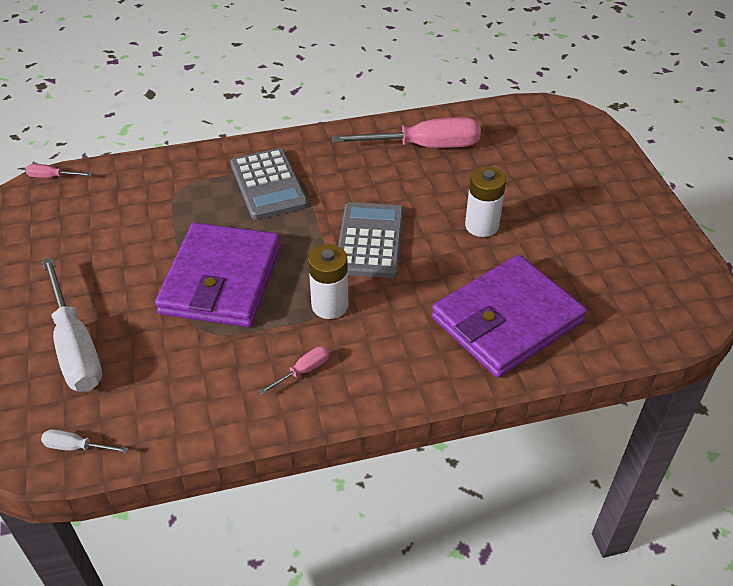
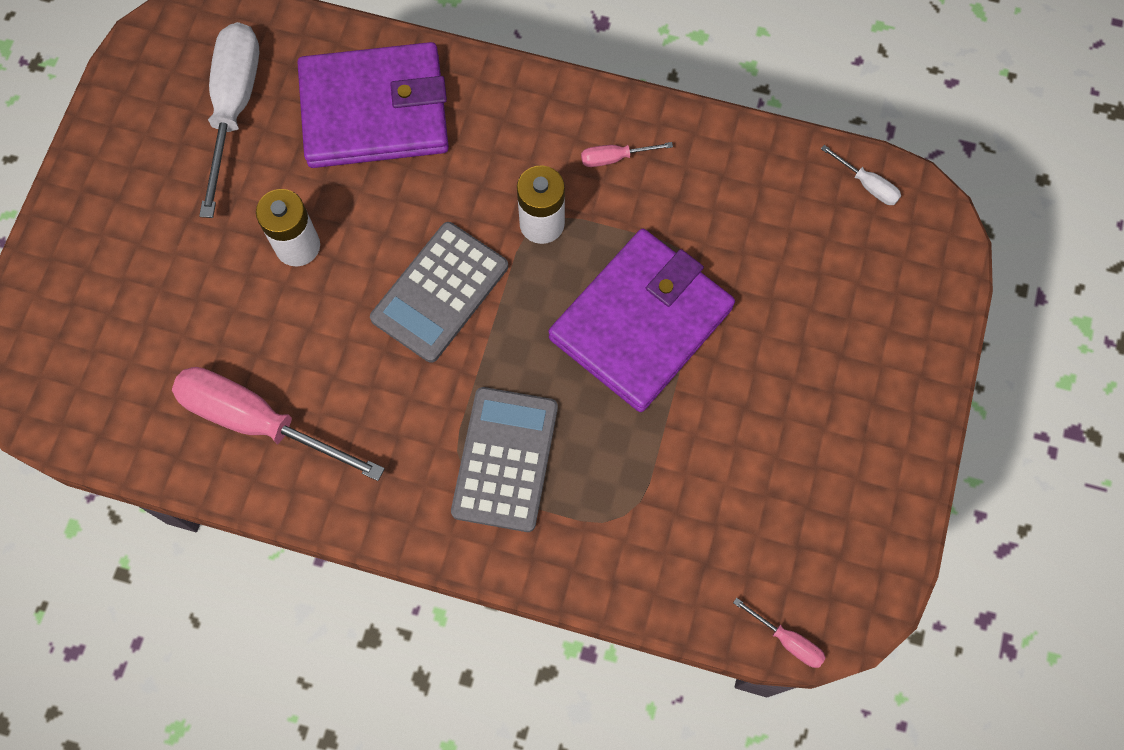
camera: 150 degrees left, 25 degrees up
(75, 347) = (836, 309): white screwdriver -> white screwdriver (234, 107)

